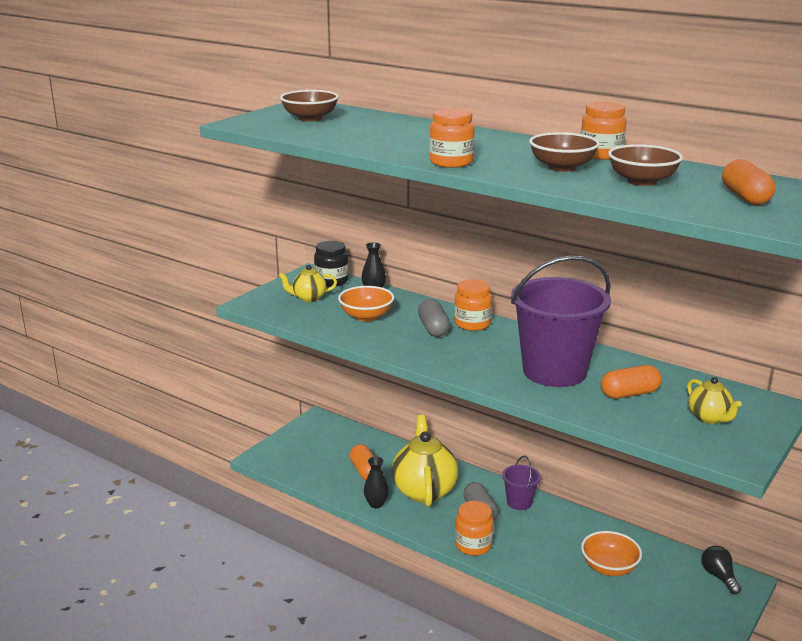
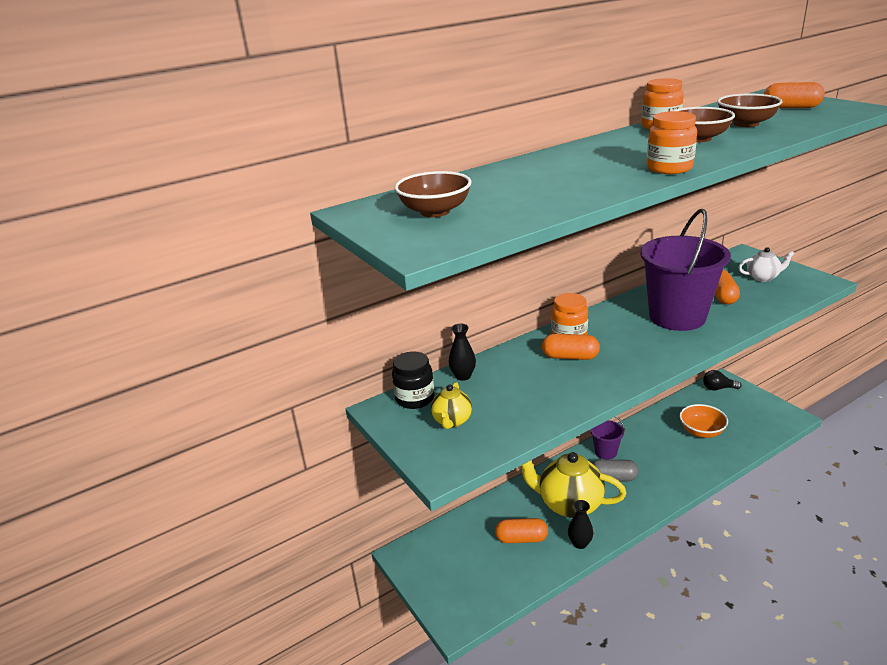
camera: 65 degrees left, 5 degrees up
(366, 316) = (522, 390): orange bowl -> none
(433, 328) = (570, 357): grey capsule -> orange capsule
(473, 545) = (659, 494): orange jar -> none
(709, 418) = (763, 278): yellow teapot -> white teapot

